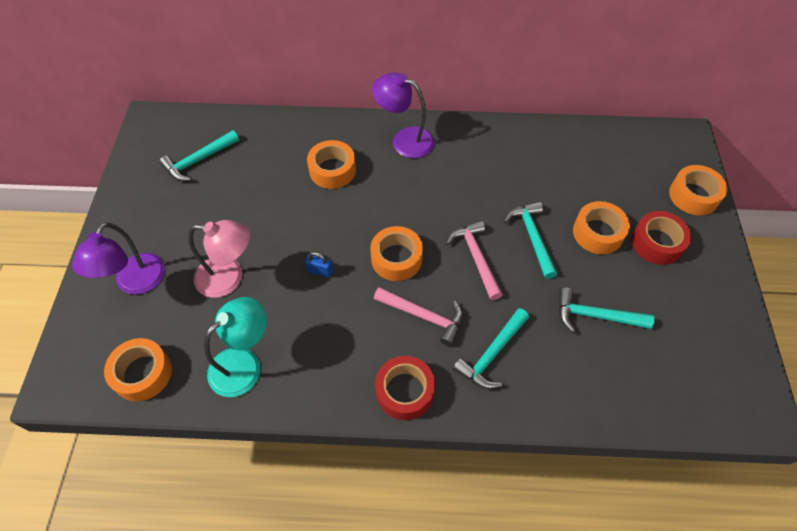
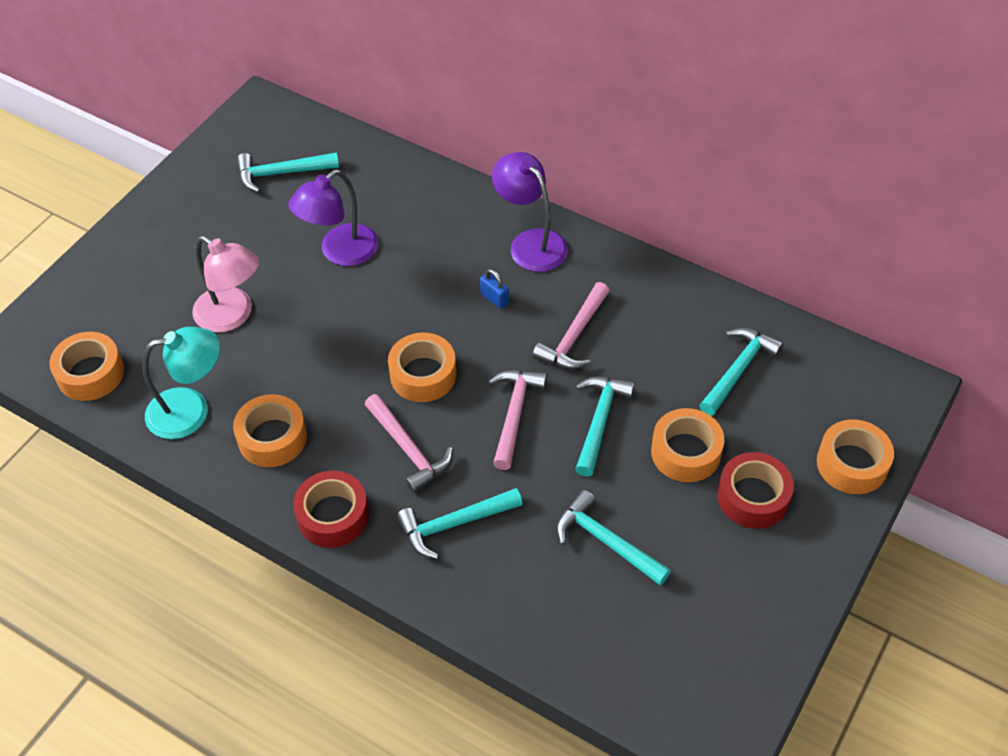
camera: 30 degrees right, 5 degrees down
(135, 283) = (138, 280): purple lamp -> purple lamp (340, 252)
(320, 271) = (330, 351): blue padlock -> blue padlock (494, 299)
(332, 170) = (421, 244): orange tape -> orange tape (272, 438)
(476, 189) = (574, 337): none -> pink hammer
(588, 167) = (738, 369): none -> turquoise hammer

